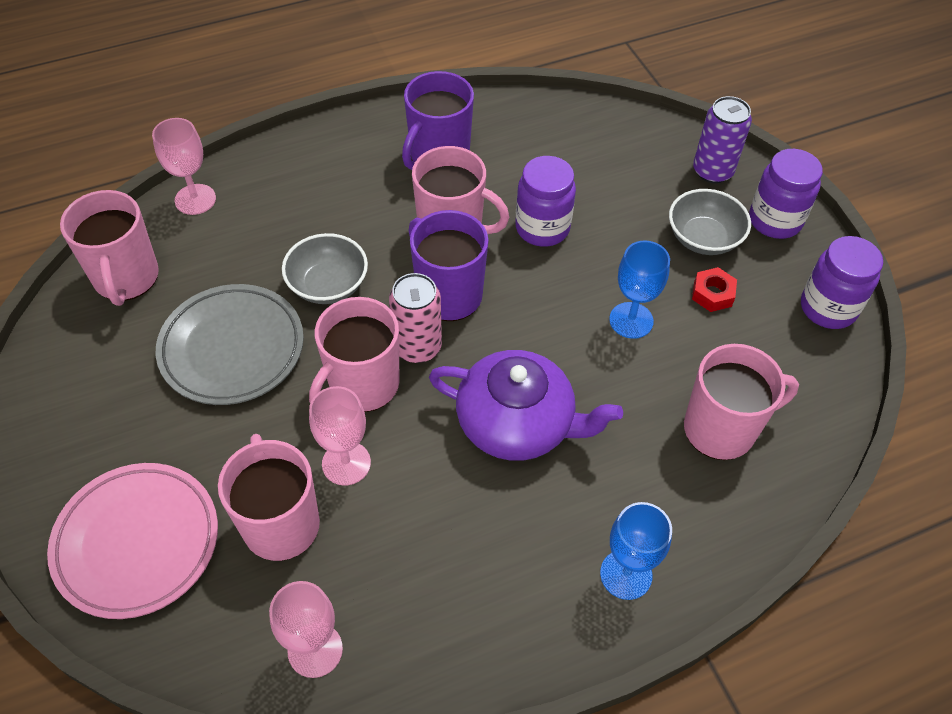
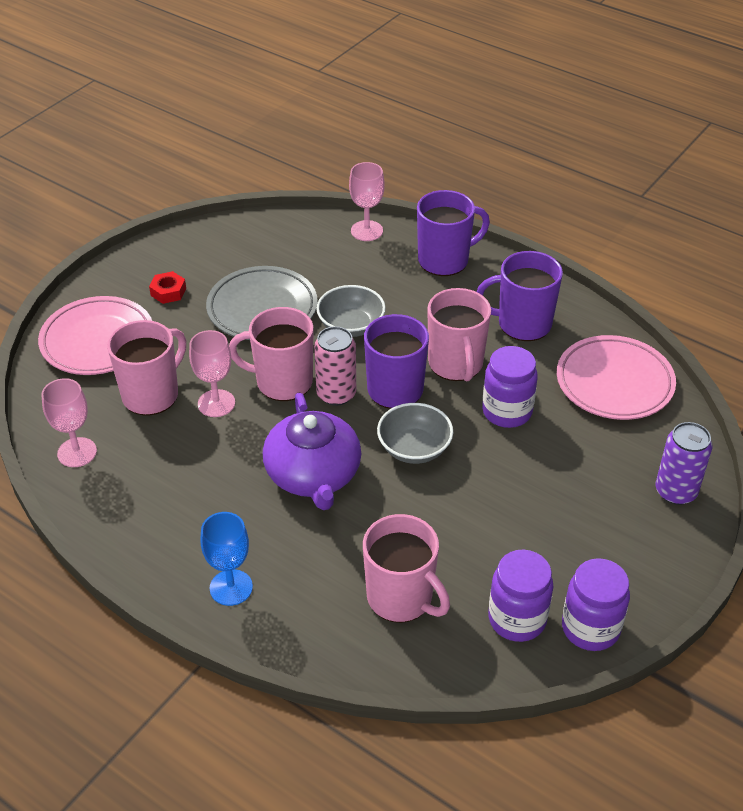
camera: 60 degrees right, 10 degrees down
(126, 278) = (277, 236): pink mug -> none
(300, 163) = (445, 260): none -> purple mug
(562, 138) = (614, 383): none -> pink plate
(631, 320) = (461, 501): blue goblet -> none
(703, 238) = (591, 514): grey bowl -> grey bowl (414, 448)
(712, 294) = (534, 542): red nut -> red nut (168, 292)
(775, 220) = (659, 555): purple jar -> purple jar (517, 619)

